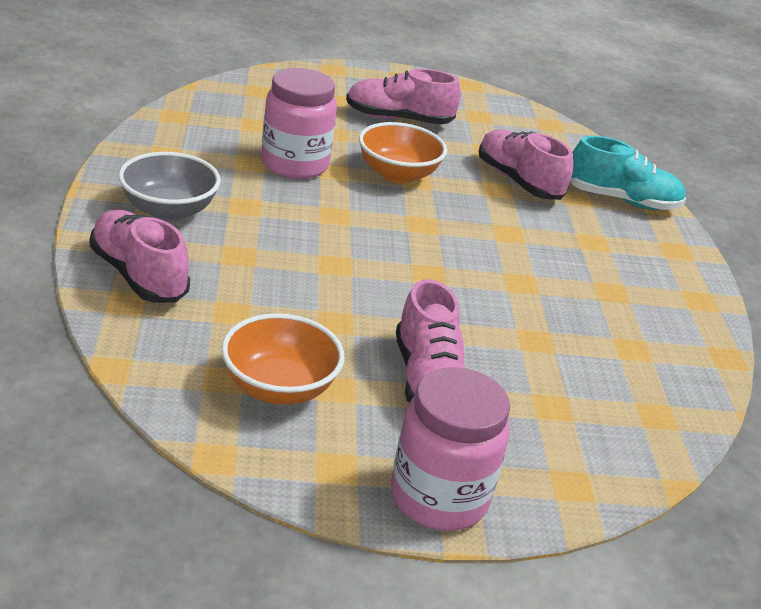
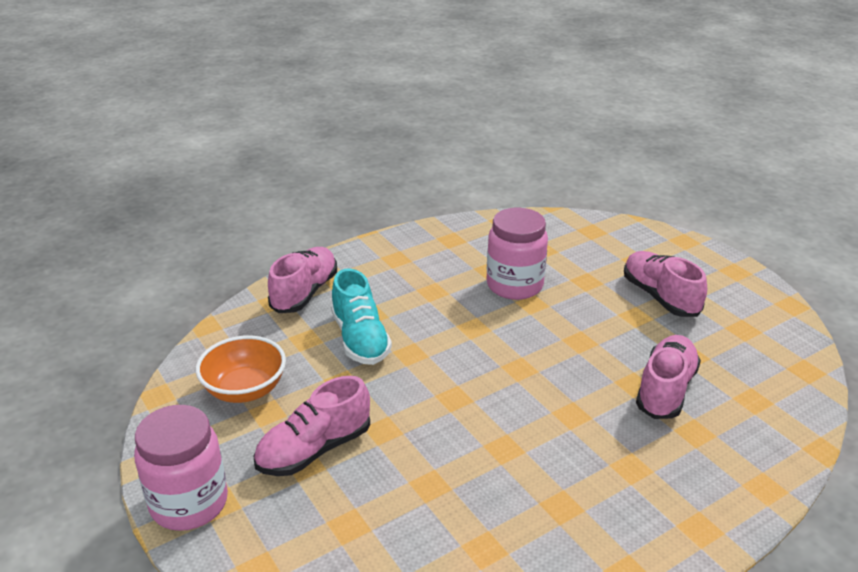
camera: 65 degrees right, 0 degrees up
(168, 210) = (387, 270): grey bowl -> none
(397, 174) = (574, 329): orange bowl -> none
(622, 200) = (737, 461): turquoise shoe -> turquoise shoe (360, 339)

